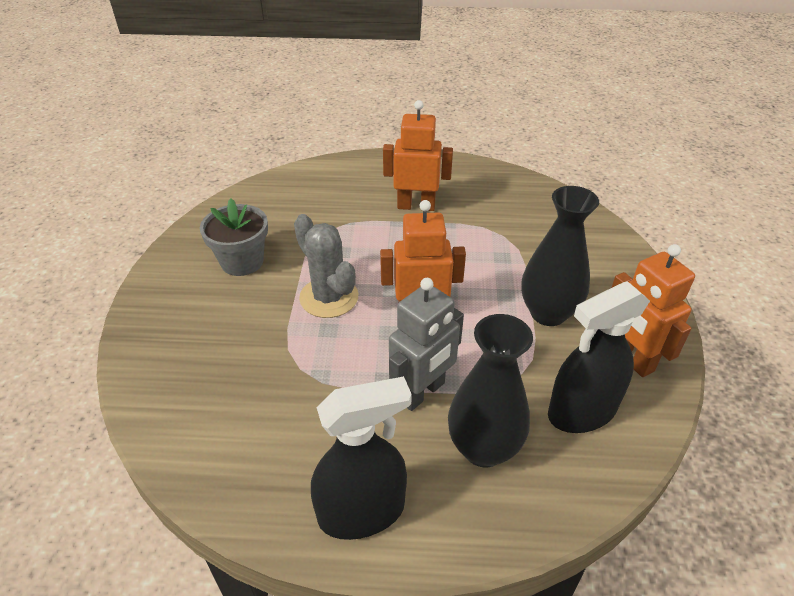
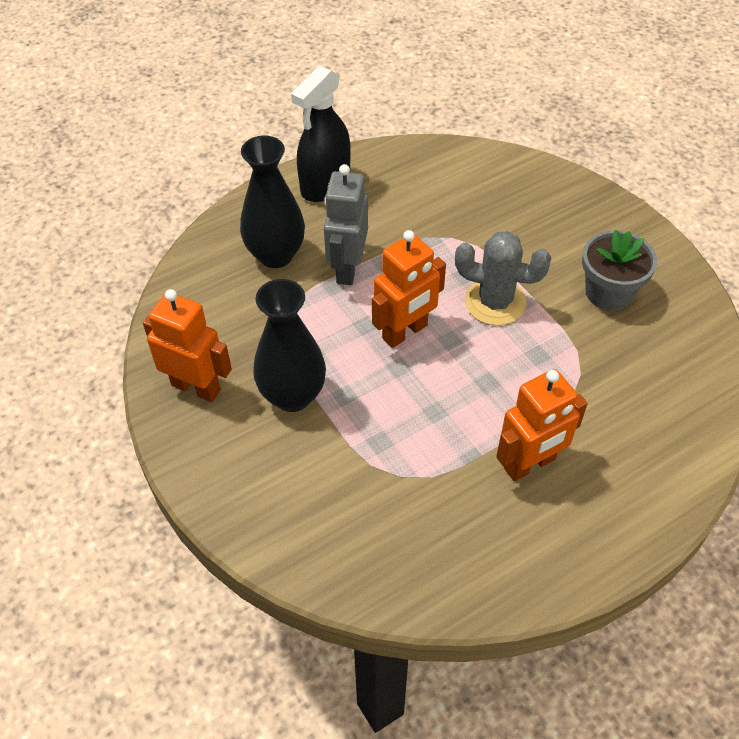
camera: 145 degrees right, 10 degrees up
(581, 411) = (218, 317): black spray bottle -> none

